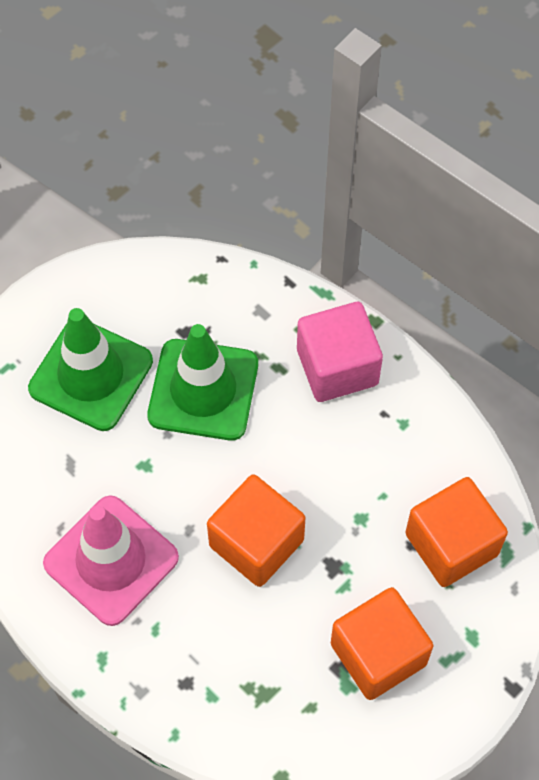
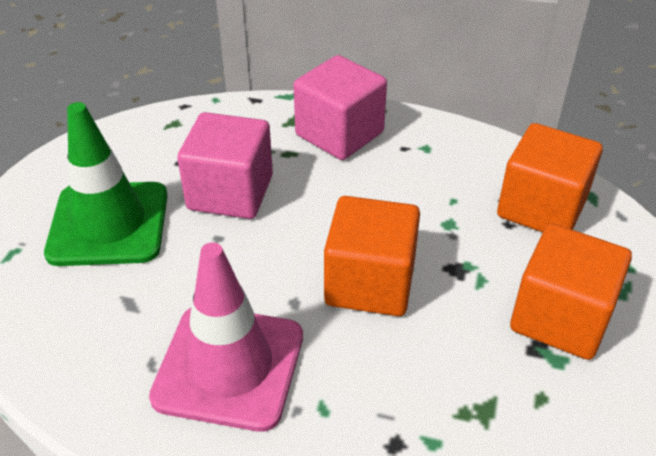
camera: 30 degrees left, 20 degrees down
(203, 390) = (230, 192): green traffic cone -> pink cube

